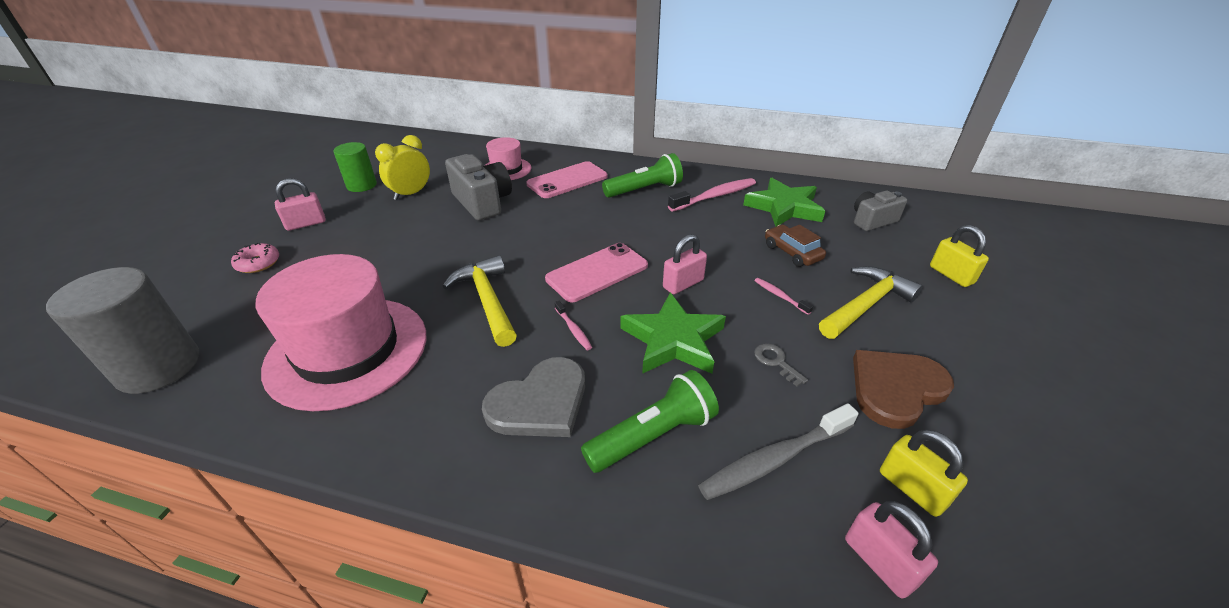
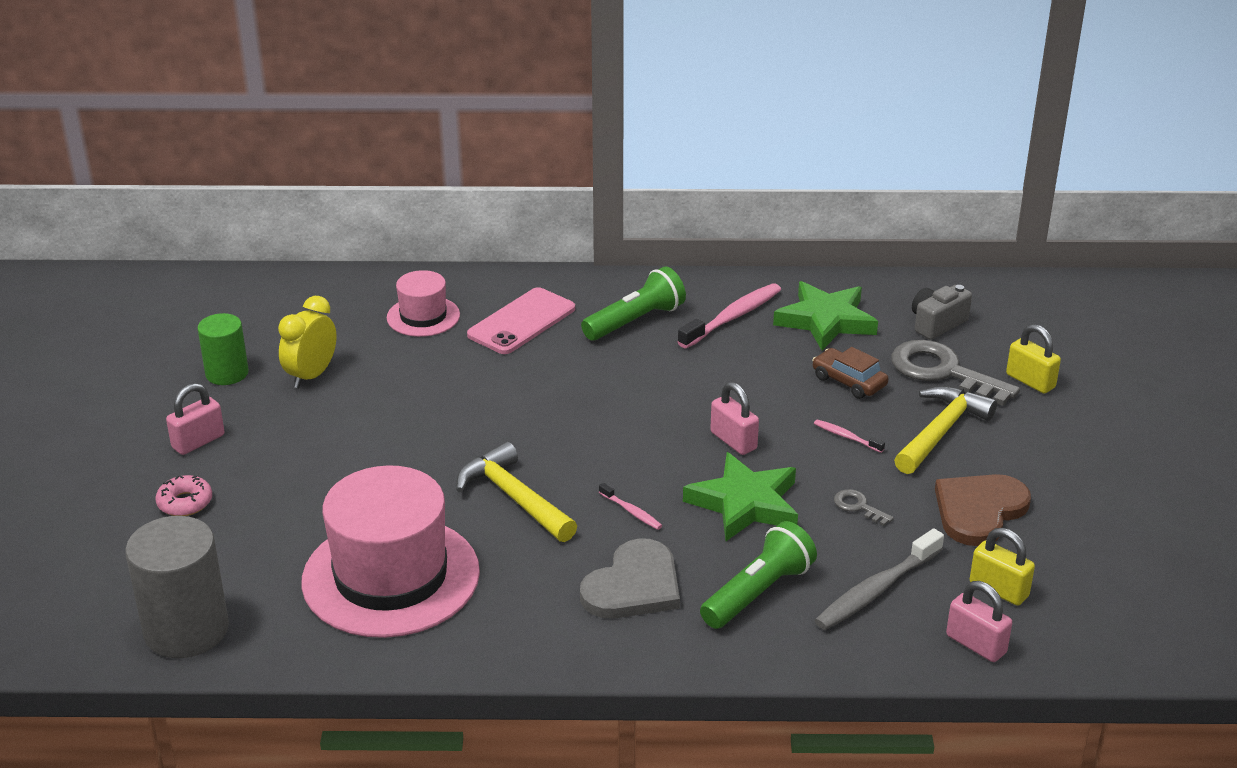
camera: 15 degrees left, 5 degrees down
(482, 202) = (423, 373): grey camera -> none
(597, 272) = (626, 443): pink phone -> none
(683, 284) = (733, 441): pink padlock -> pink padlock turned 75 degrees counterclockwise
(873, 256) = (943, 372): none -> grey key

